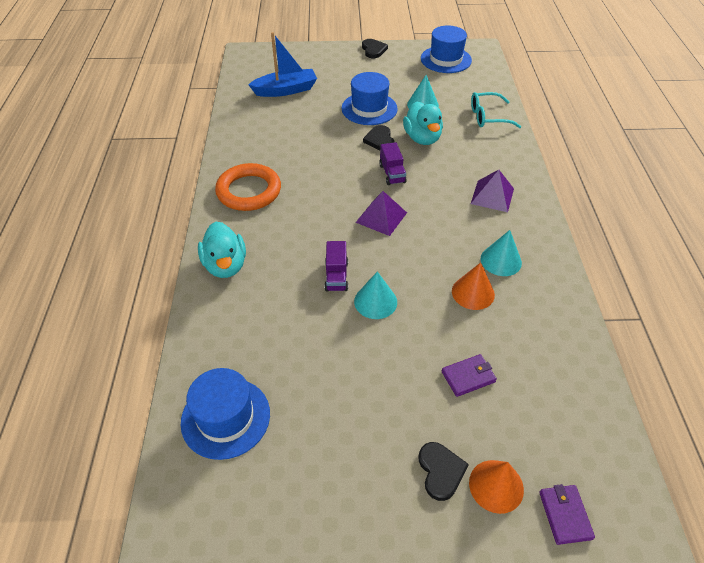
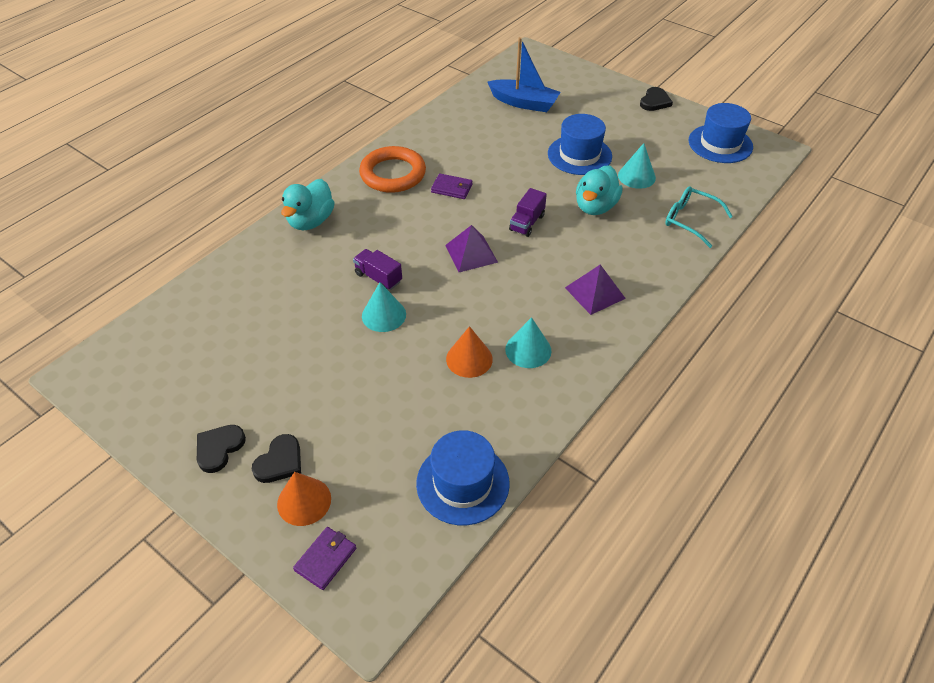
camera: 40 degrees right, 0 degrees up
(225, 417) = (193, 324): blue hat -> blue hat (462, 483)
(336, 276) = (378, 278): purple truck -> purple truck turned 90 degrees clockwise
(380, 140) = (553, 188): black heart -> black heart (219, 448)
(468, 377) = (382, 416): purple wallet -> purple wallet (452, 188)

